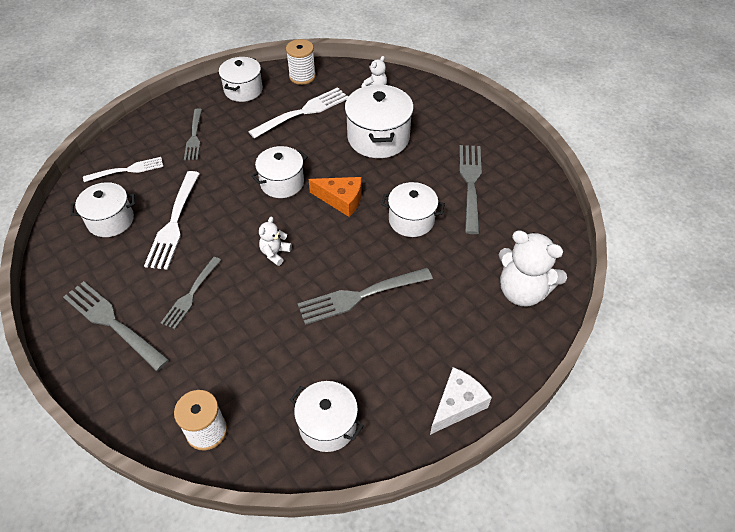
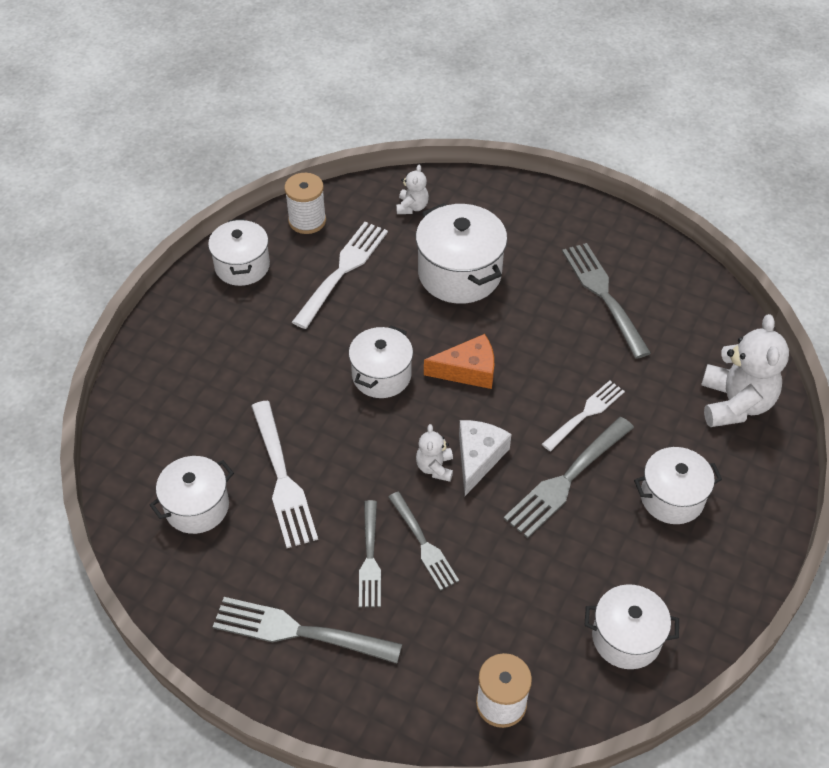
camera: 25 degrees left, 0 degrees up
(127, 170) = (166, 432): white fork -> white fork (585, 414)
(194, 136) = (223, 354): grey fork -> grey fork (423, 543)
(411, 220) = (565, 366): white pot -> white pot (672, 497)
(457, 404) = (743, 557): white cheese -> white cheese (478, 458)
(522, 291) = (735, 403): white teddy bear -> white teddy bear turned 90 degrees counterclockwise

